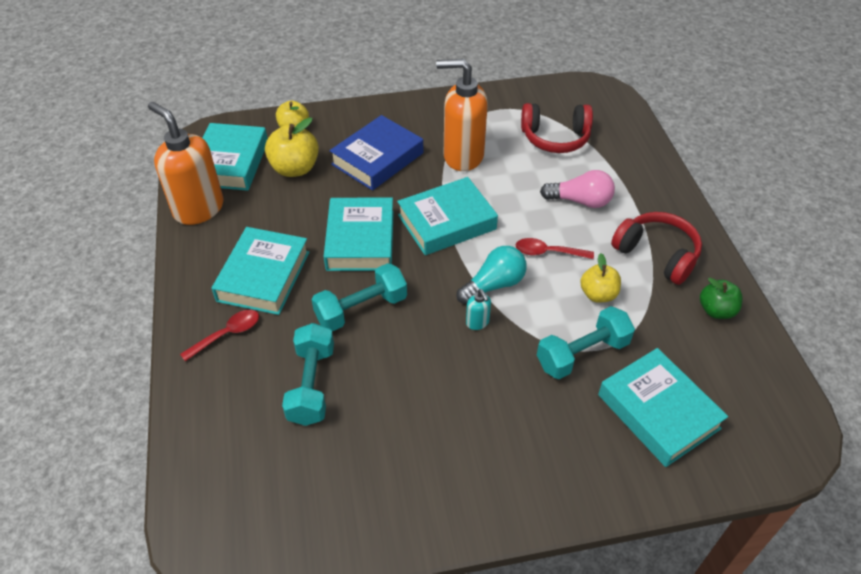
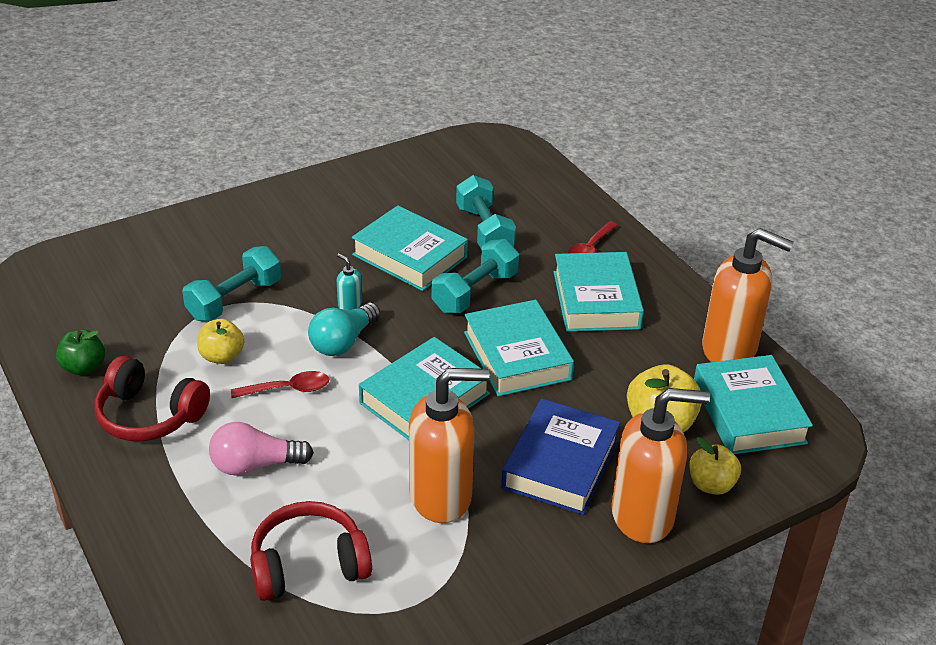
camera: 160 degrees right, 10 degrees down
(347, 121) = (643, 516): none -> orange soap dispenser
(658, 411) = (157, 271): turquoise book -> turquoise book (409, 256)

